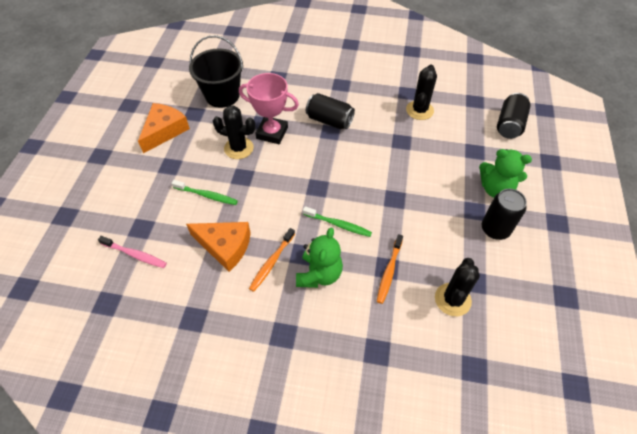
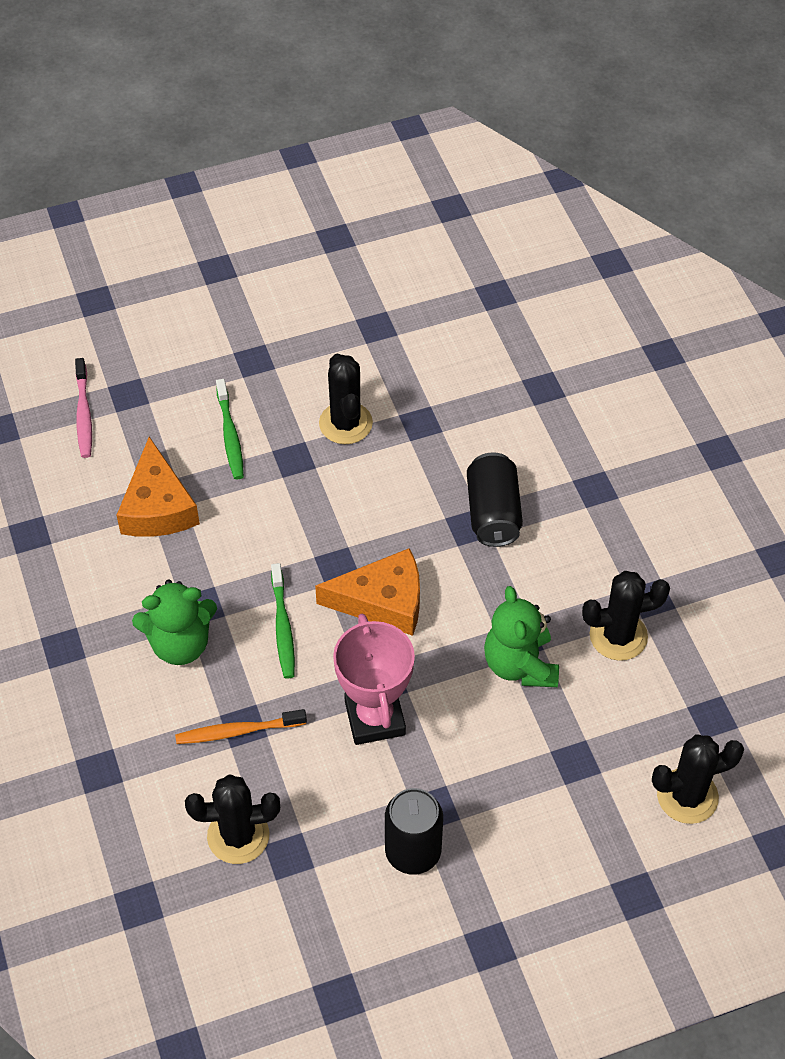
camera: 60 degrees right, 0 degrees up
(164, 131) = (315, 312): orange cheese -> orange cheese (383, 601)
(222, 95) = (442, 339): black bucket -> none
(271, 262) = (165, 576): orange toothbrush -> none
(272, 133) = (408, 449): pink trophy -> pink trophy (374, 718)
(495, 189) = (504, 824): green teddy bear -> green teddy bear (520, 665)
(509, 125) = (687, 796): black can -> black cactus

